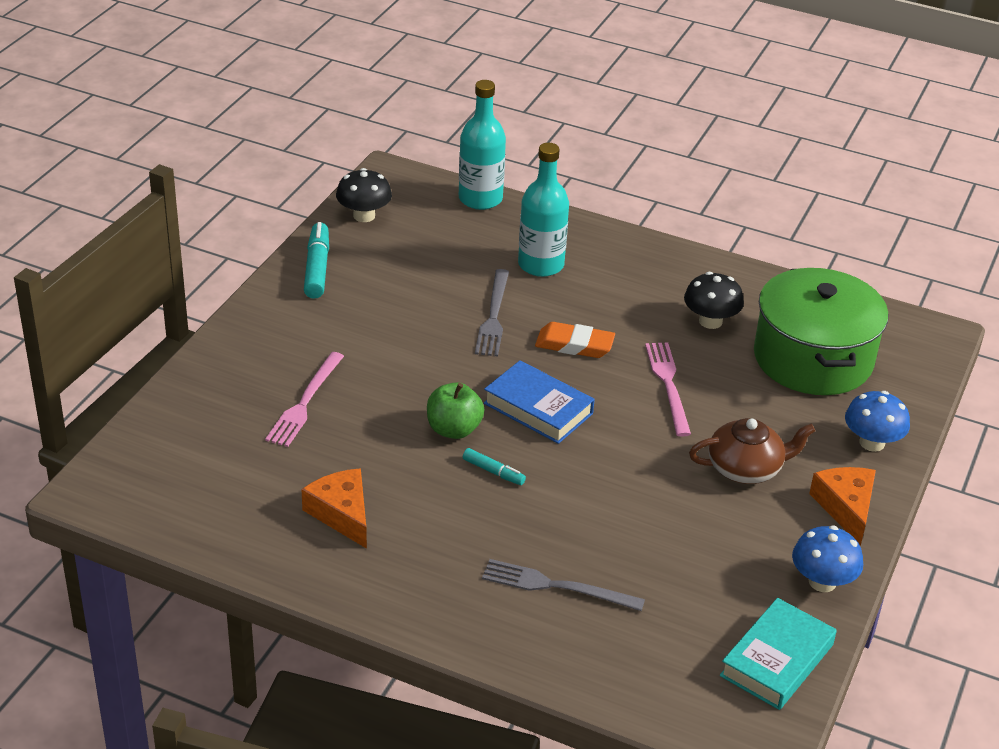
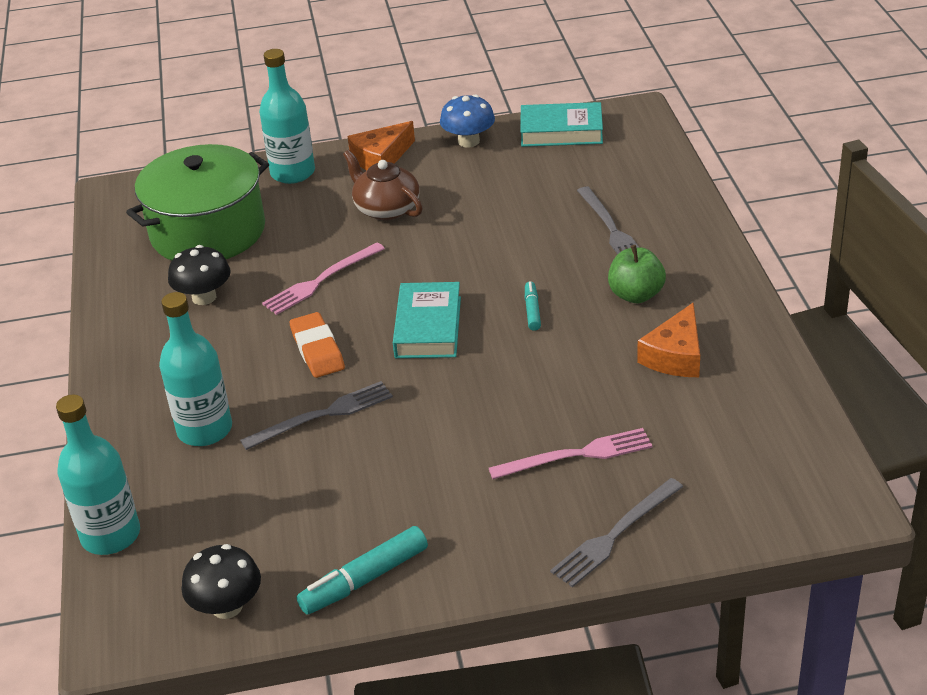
camera: 120 degrees left, 0 degrees up
(214, 377) = (615, 535): none -> grey fork
(454, 429) = (507, 355): green apple -> green apple (636, 295)
(538, 408) = (428, 327): blue book -> turquoise book
(872, 443) = (293, 173): blue mushroom -> turquoise bottle

